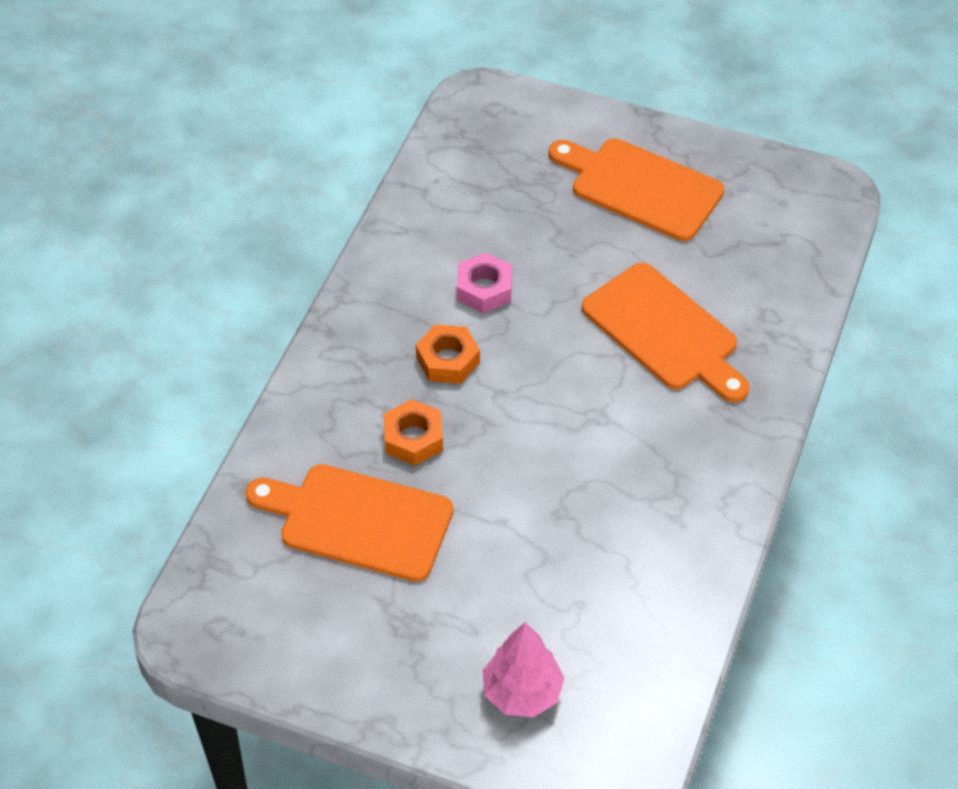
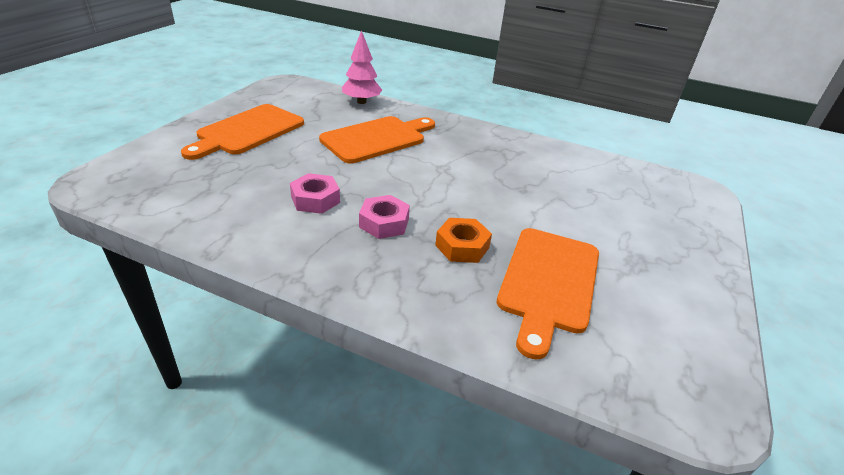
camera: 90 degrees left, 15 degrees down
(447, 360) = (384, 223): orange nut -> pink nut
(522, 692) = (665, 217): pink tree -> pink tree (361, 102)

